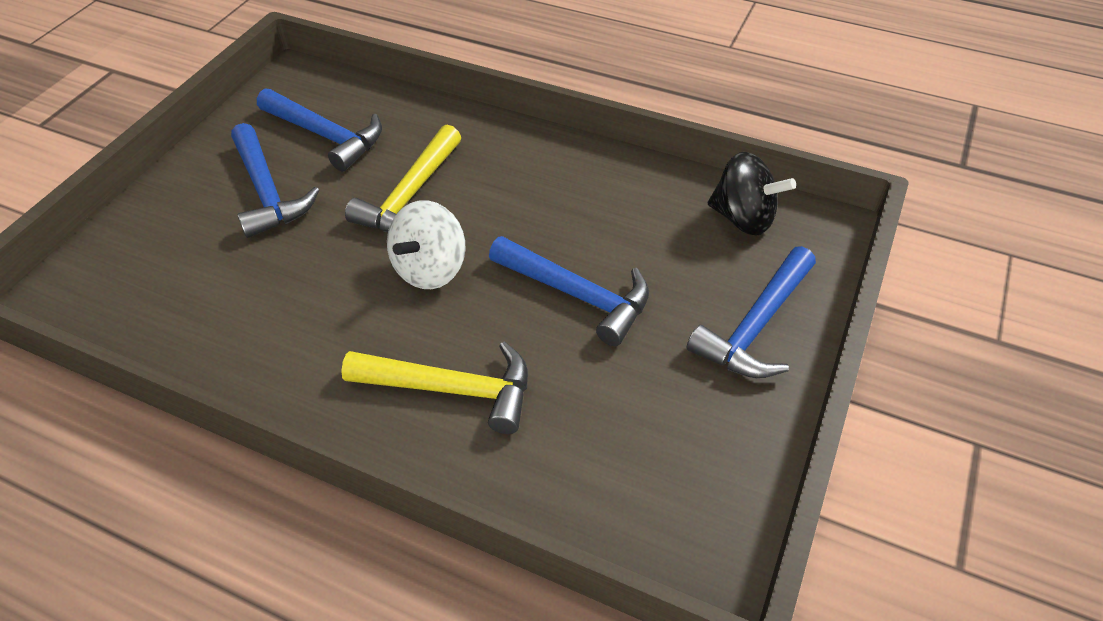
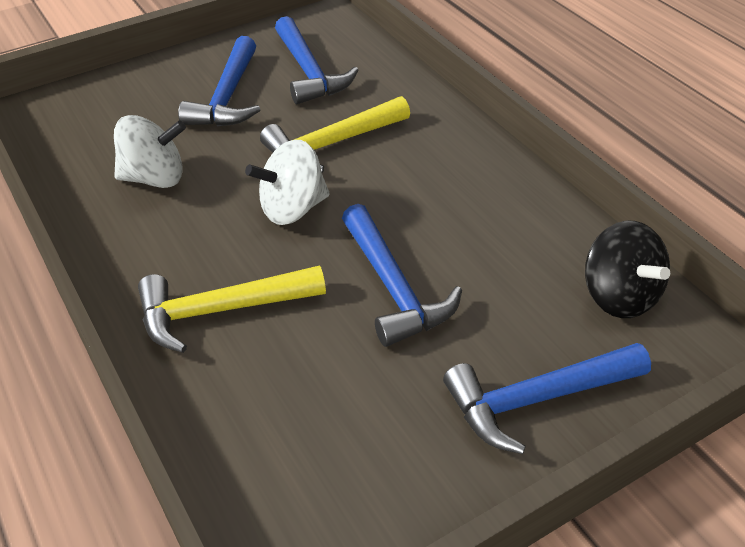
camera: 35 degrees right, 5 degrees down
(269, 302) = (154, 178): none -> white spinning top
(451, 389) = (221, 310): yellow hammer -> yellow hammer turned 120 degrees clockwise

